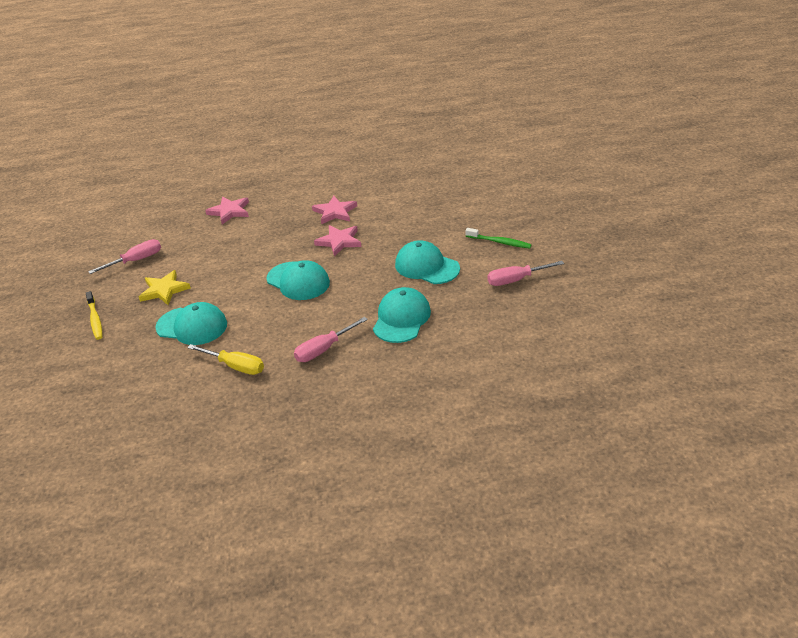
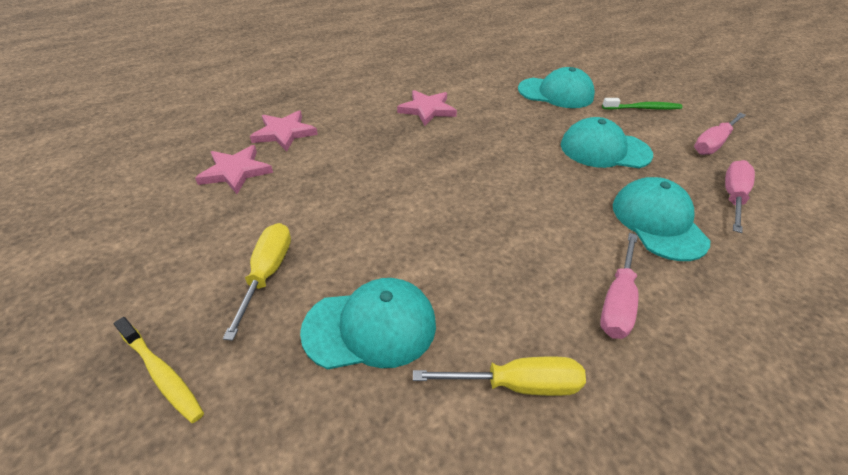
camera: 30 degrees left, 5 degrees up
(136, 260) = (180, 234): pink screwdriver -> pink screwdriver (733, 197)
(164, 290) = (267, 273): yellow star -> yellow screwdriver
(298, 281) = (470, 205): turquoise cap -> turquoise cap (556, 93)
(339, 241) = (469, 142): pink star -> pink star (236, 171)

